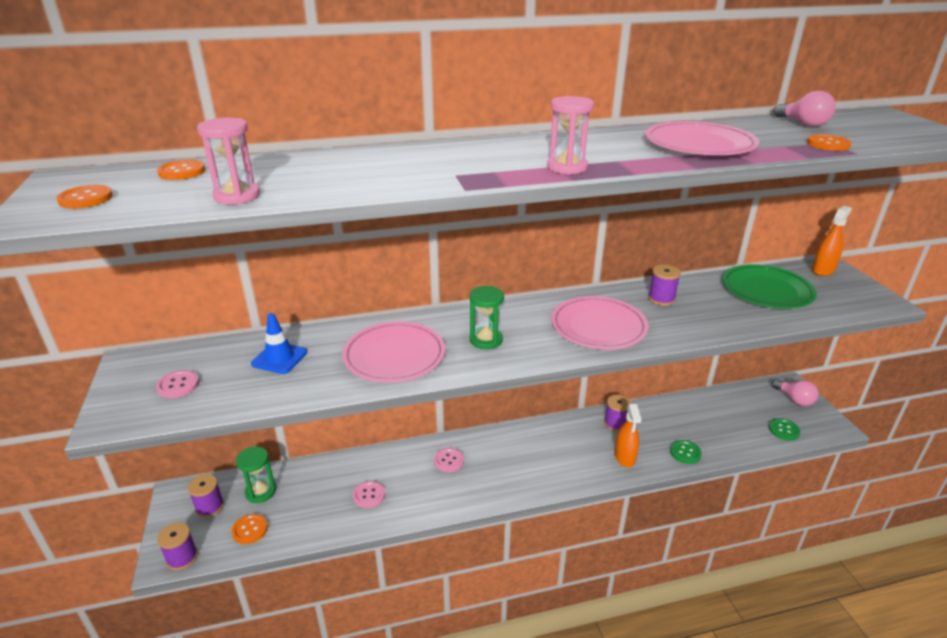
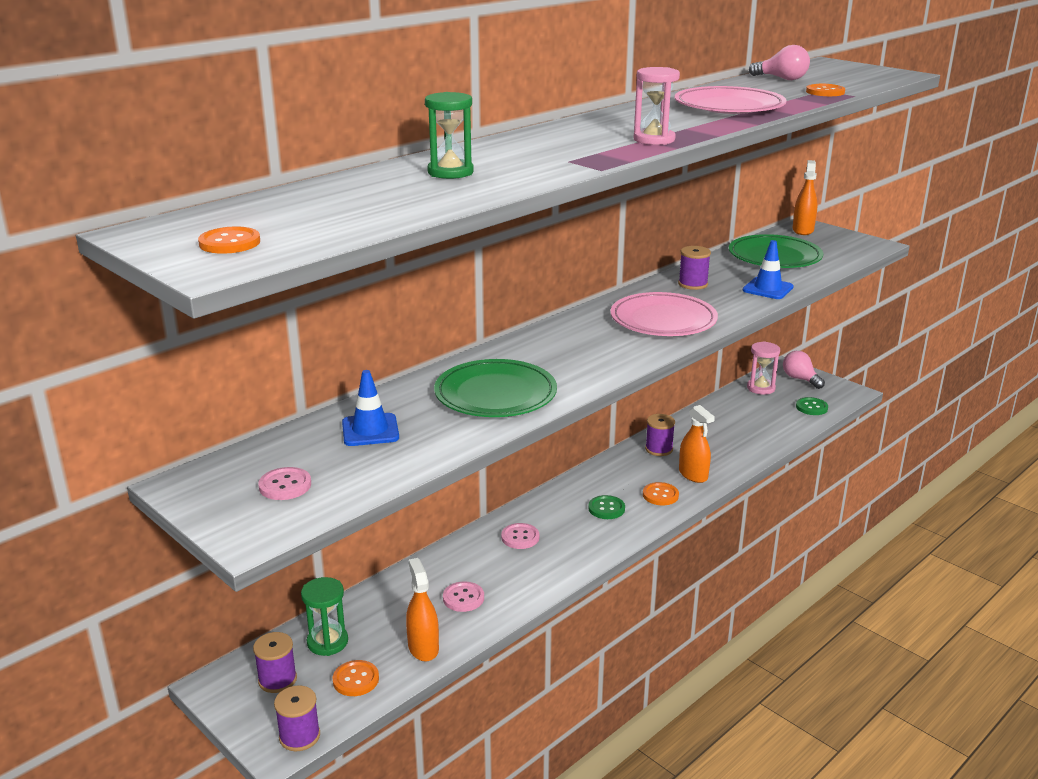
camera: 30 degrees left, 5 degrees down
(182, 172) = (277, 204): orange button -> orange button (660, 495)
(237, 196) = (395, 211): pink hourglass -> pink hourglass (761, 388)
(310, 524) = (423, 648): none -> orange spray bottle
(394, 356) = (495, 394): pink plate -> green plate
(486, 340) = (571, 357): green hourglass -> green hourglass (450, 172)
(685, 453) = (744, 453): green button -> green button (606, 508)
(726, 322) = (768, 289): none -> blue traffic cone
(794, 399) = (800, 379): pink light bulb -> pink light bulb turned 150 degrees counterclockwise

